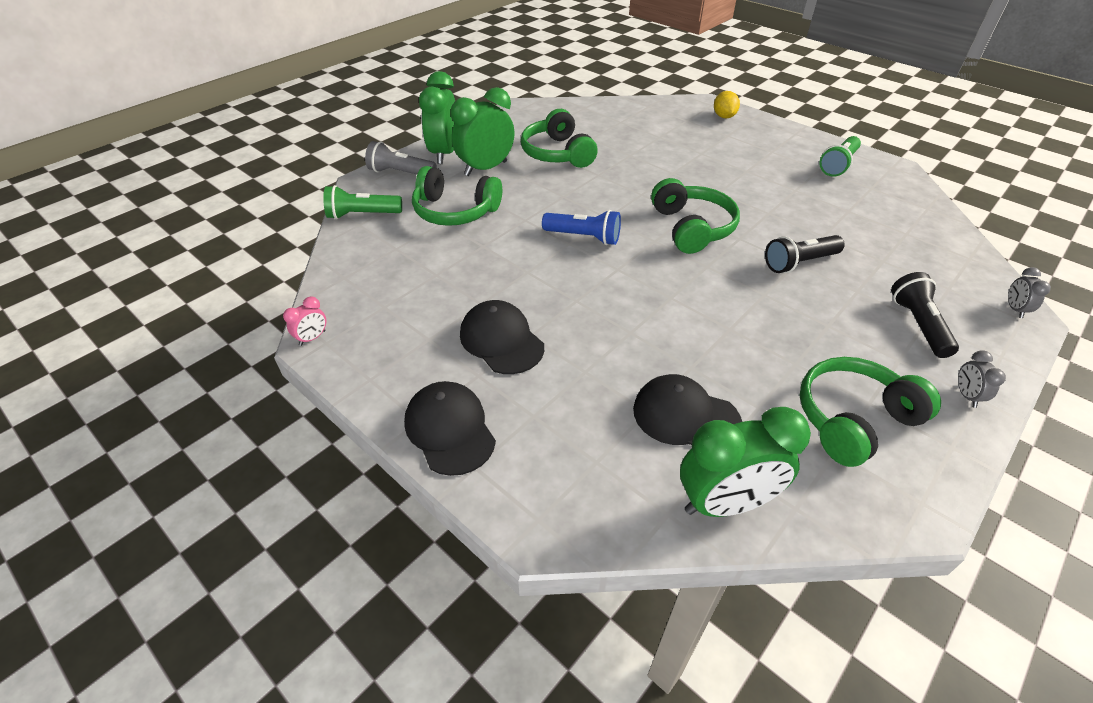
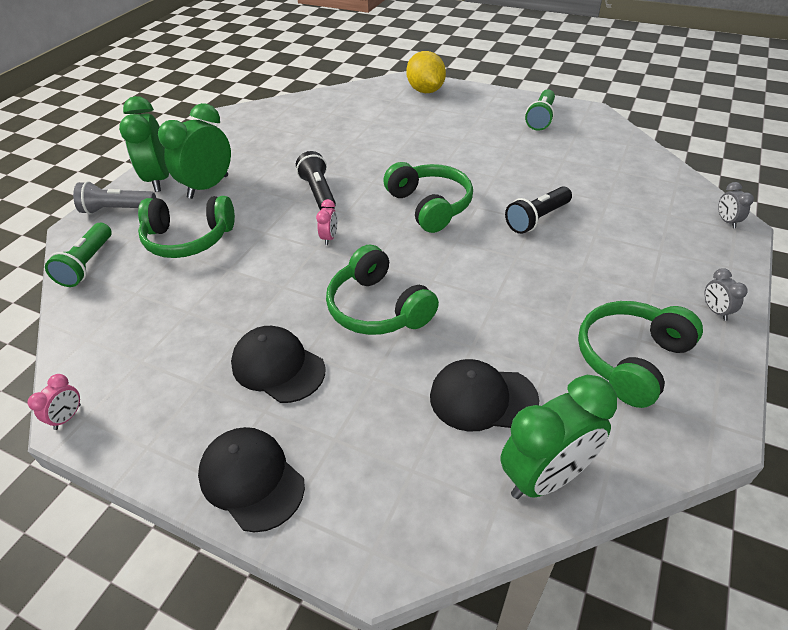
camera: 15 degrees left, 0 degrees up
(362, 215) = (87, 264): green flashlight -> green flashlight turned 60 degrees counterclockwise
(557, 153) = (277, 157): green headphones -> green headphones (378, 308)
(584, 237) = (329, 238): blue flashlight -> pink clock
(724, 116) = (425, 91): yellow lemon -> yellow lemon, size x1.59
(918, 325) = (655, 254): black flashlight -> black flashlight (319, 192)

